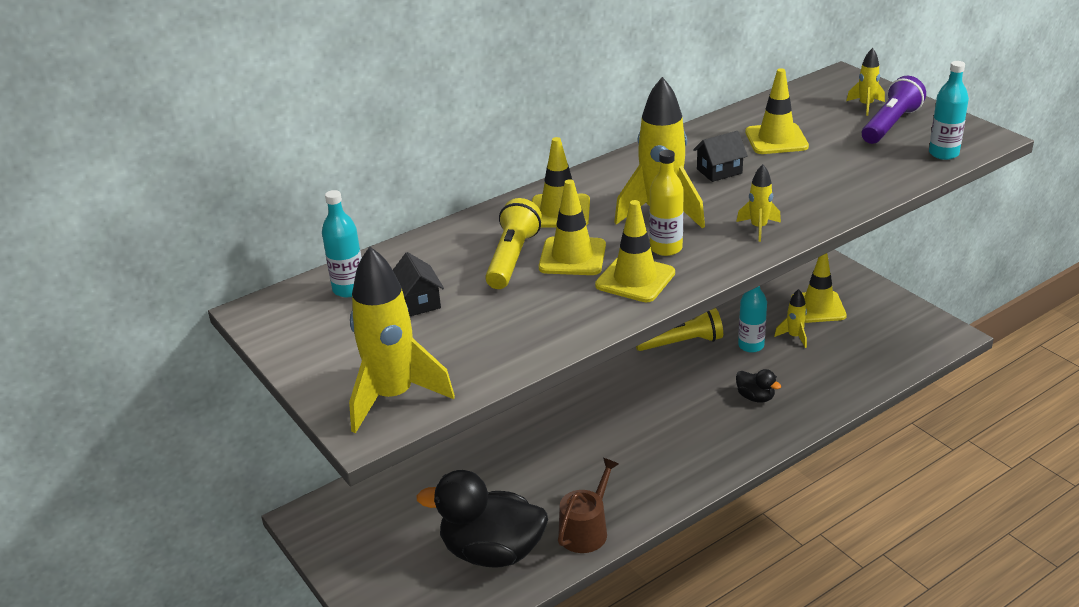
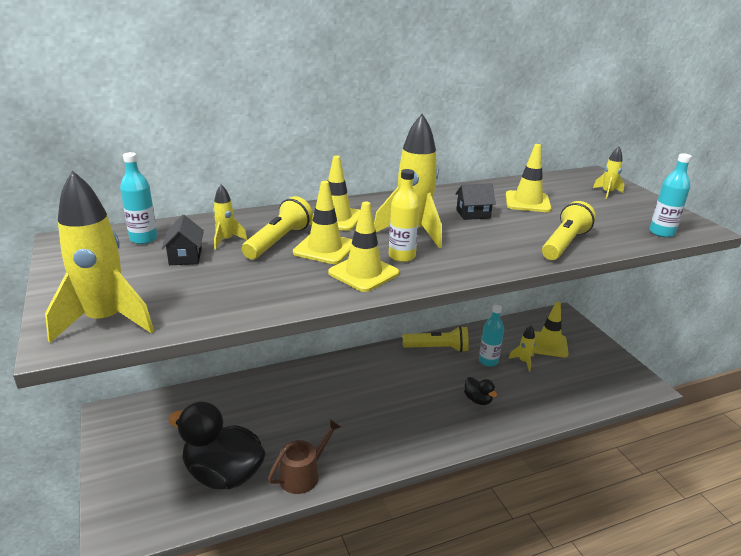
camera: 10 degrees right, 5 degrees down
(758, 228) = (485, 256): yellow rocket -> yellow rocket (226, 240)
(840, 192) = (564, 244): none -> yellow flashlight
(890, 125) = (623, 207): purple flashlight -> none

